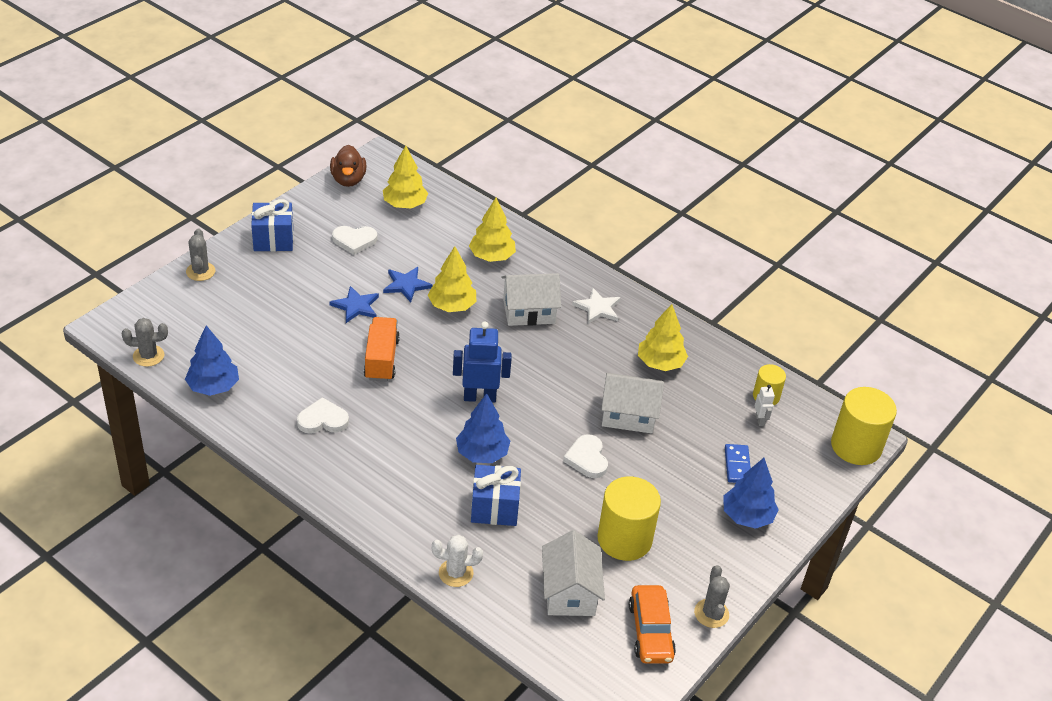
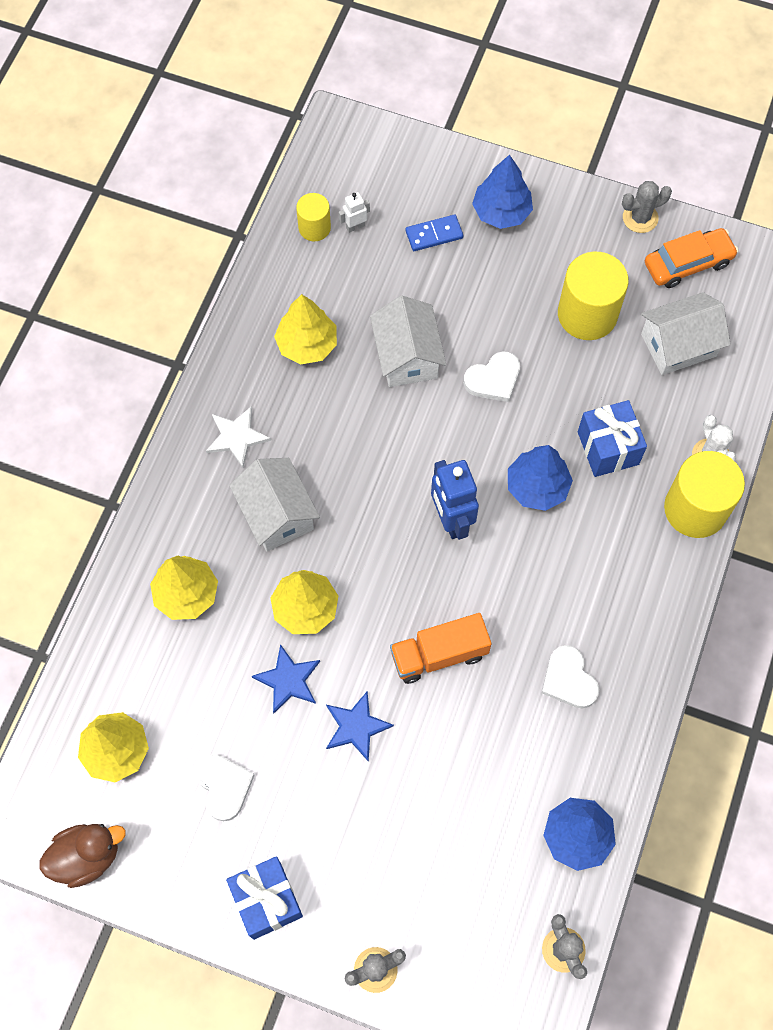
camera: 105 degrees left, 25 degrees up
(856, 446) = (353, 132): yellow cylinder -> yellow cylinder (695, 509)

